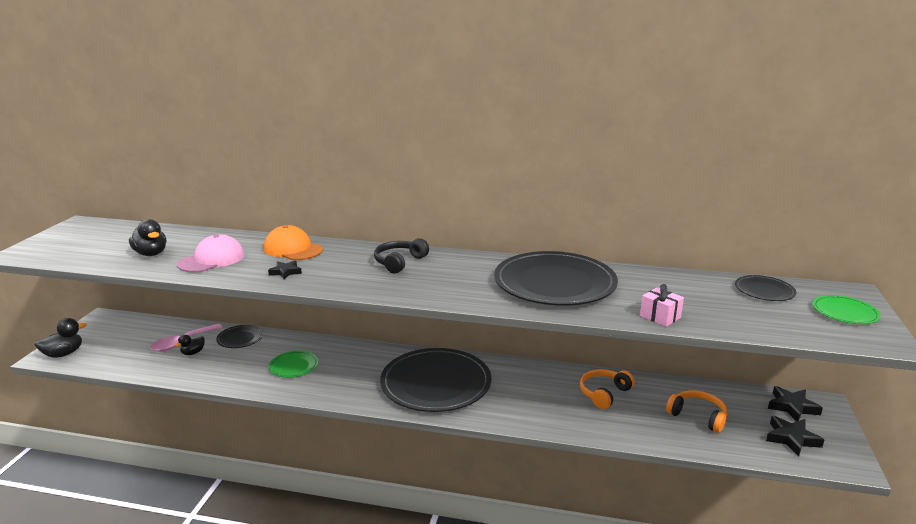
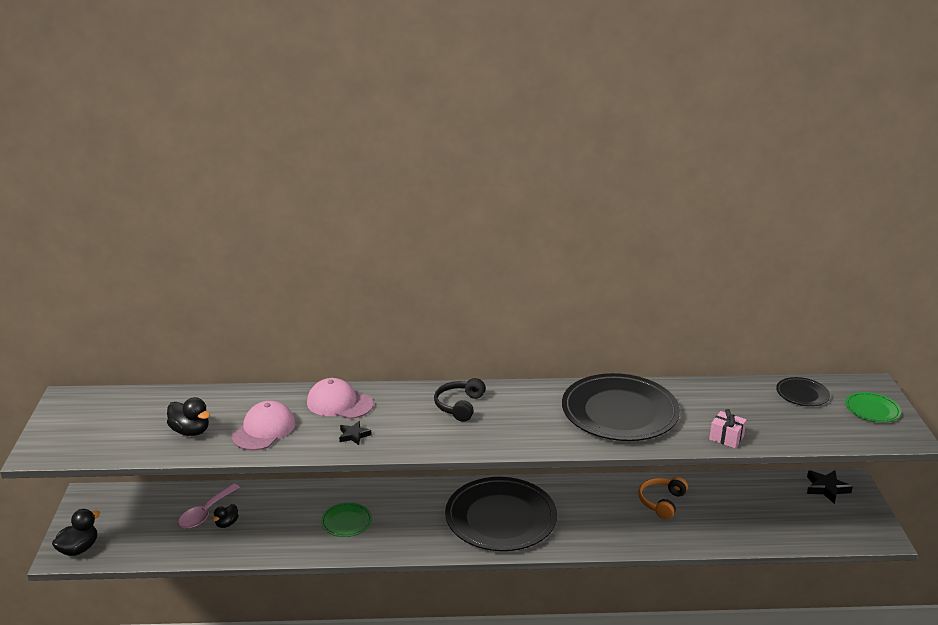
camera: 15 degrees left, 5 degrees up
(240, 338) = (267, 497): black plate -> none
(293, 249) = (339, 403): orange cap -> pink cap
(697, 416) = (750, 512): orange headphones -> none
(791, 438) = (833, 521): black star -> none

